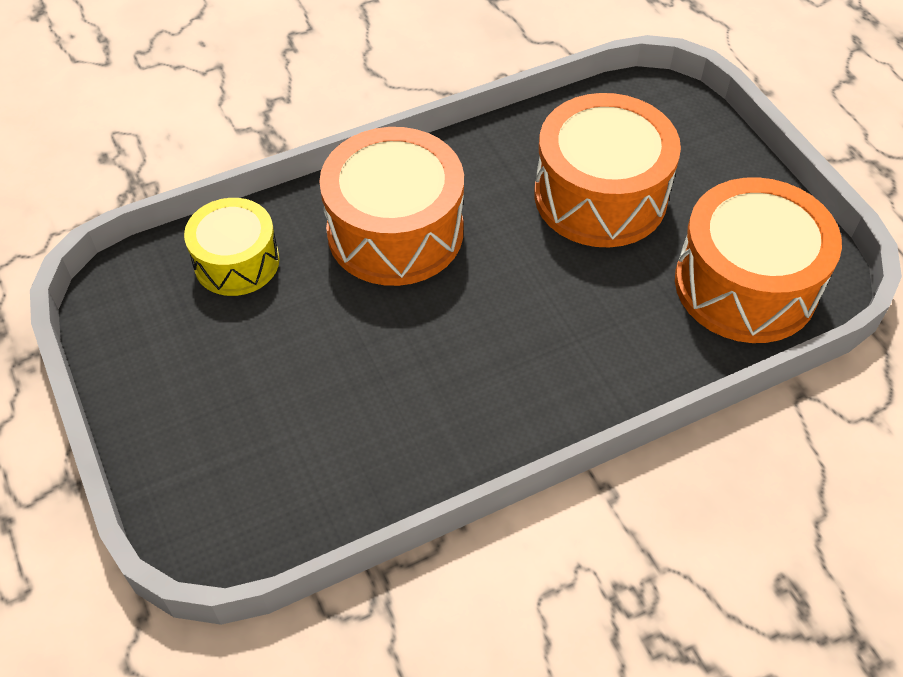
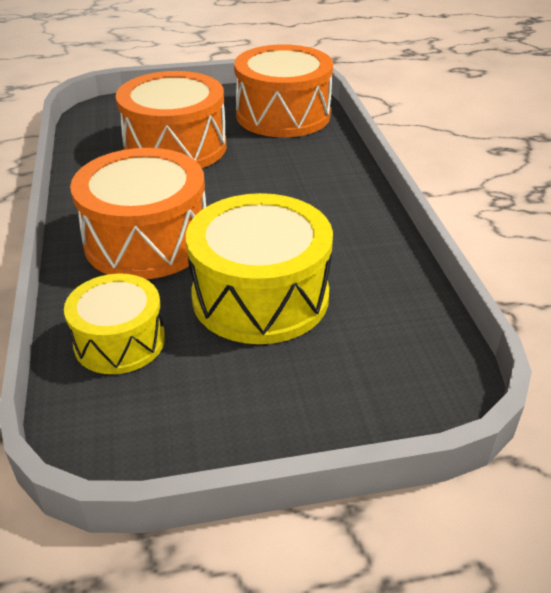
camera: 75 degrees left, 15 degrees down
(327, 353) = (260, 296): none -> yellow drum

